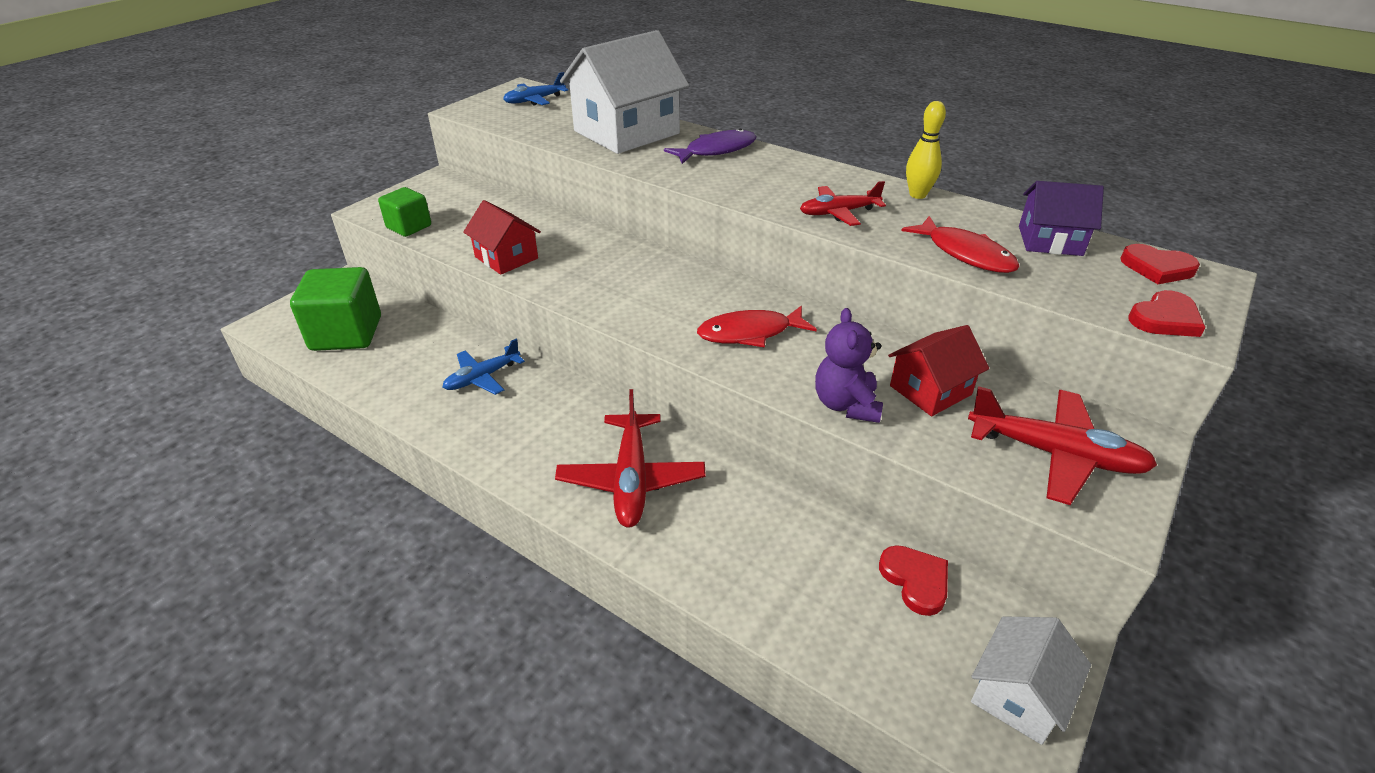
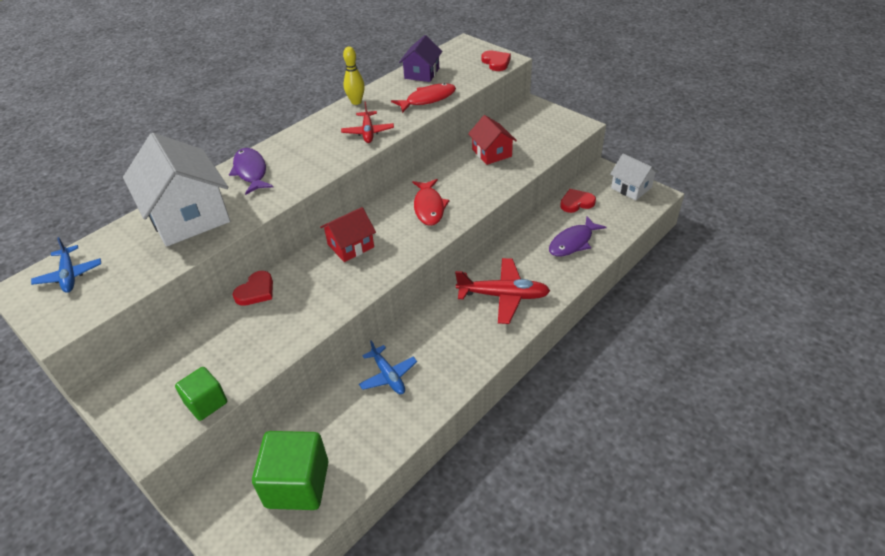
camera: 80 degrees left, 5 degrees up
(506, 257) = (293, 327): red house -> red house (350, 246)
(786, 574) = (573, 242): none -> purple fish
(846, 405) = (499, 181): purple teddy bear -> none
(1055, 454) = (540, 128): red plane -> none
(1157, 268) = (454, 53): red heart -> red heart (256, 291)

